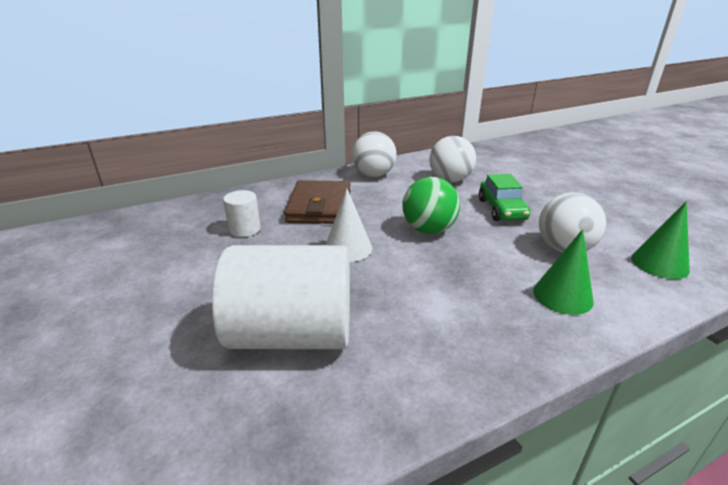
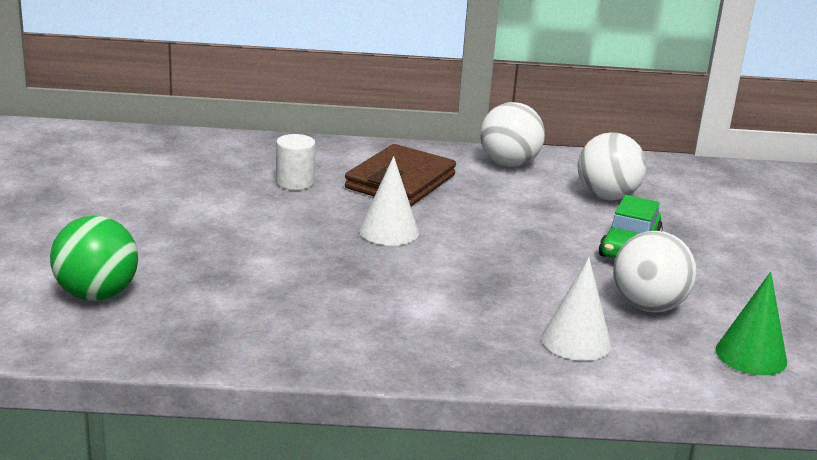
camera: 25 degrees right, 5 degrees down
(292, 334) = (264, 281): white cylinder -> none
(428, 230) = (503, 241): green ball -> green ball (97, 295)
(562, 296) = (576, 341): green cone -> white cone

